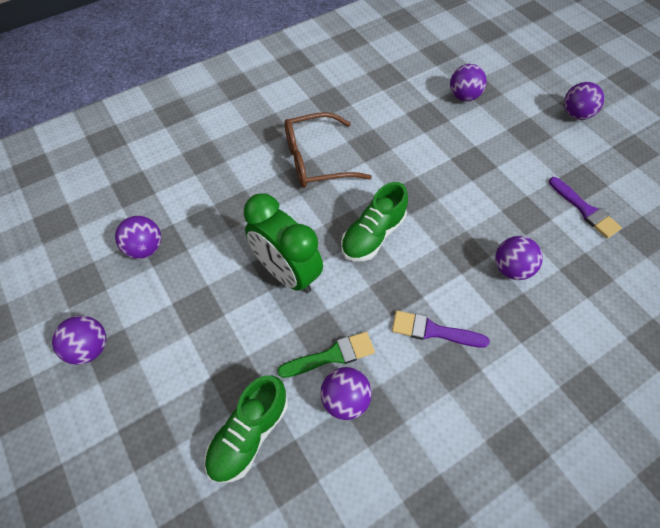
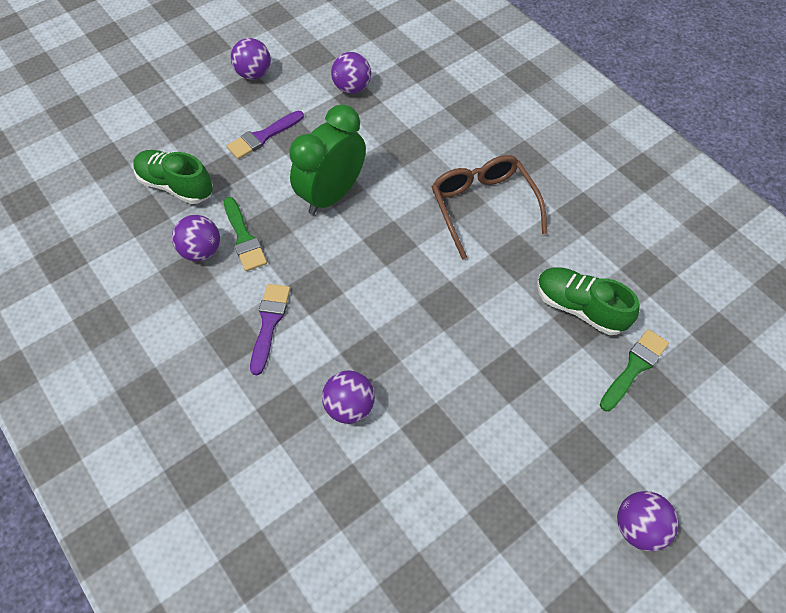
camera: 85 degrees right, 0 degrees up
(373, 235) = (384, 266): green shoe -> green shoe (580, 308)
(463, 96) = (634, 367): purple ball -> green brush
(585, 210) = (449, 511): purple brush -> purple brush (263, 137)

